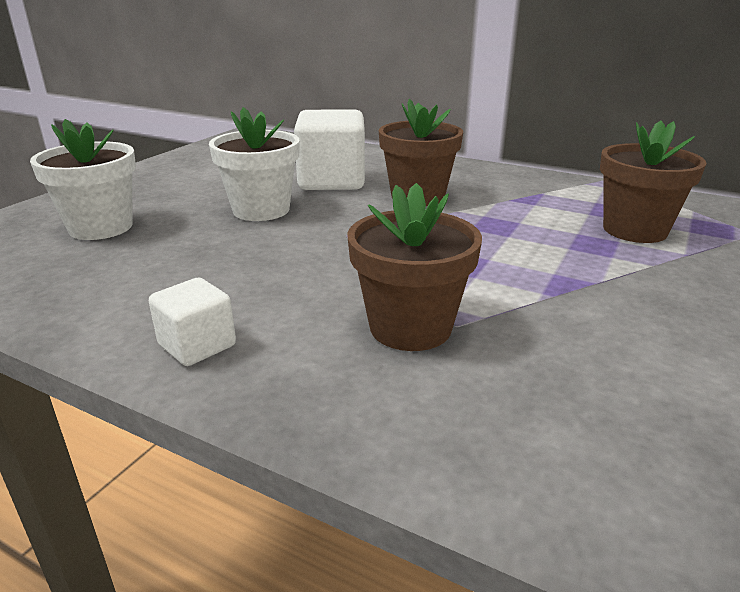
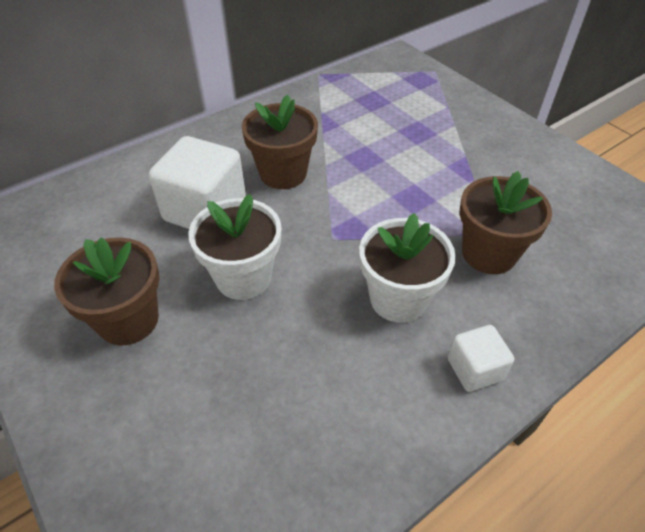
camera: 65 degrees left, 20 degrees up
(101, 227) = (201, 416): white flower pot -> white flower pot (398, 299)
(635, 230) = (407, 107): brown flower pot -> brown flower pot (128, 320)

